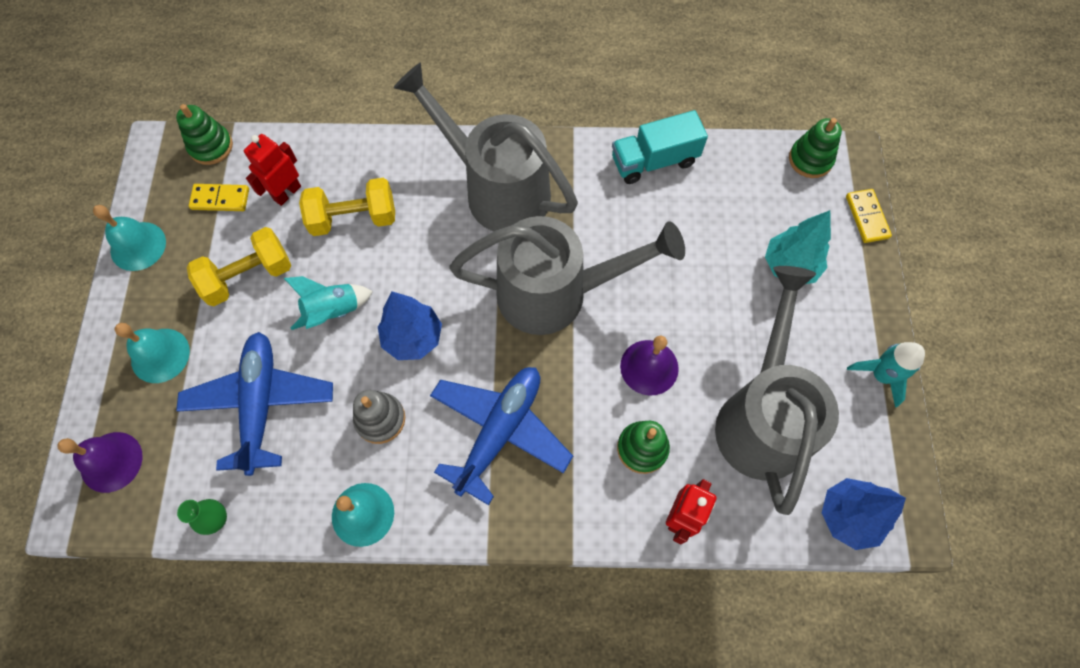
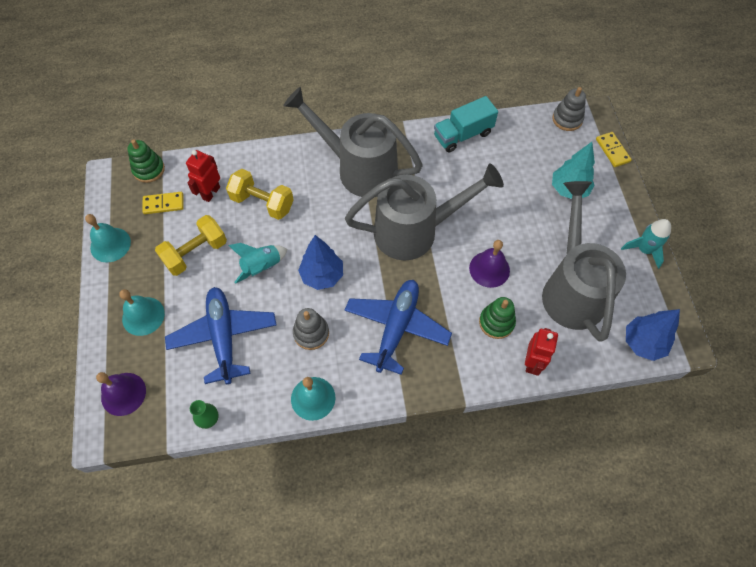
camera: 10 degrees left, 5 degrees down
(354, 218) = (262, 203): yellow dumbbell -> yellow dumbbell turned 45 degrees clockwise
(810, 159) = (567, 119): green stacking toy -> grey stacking toy

